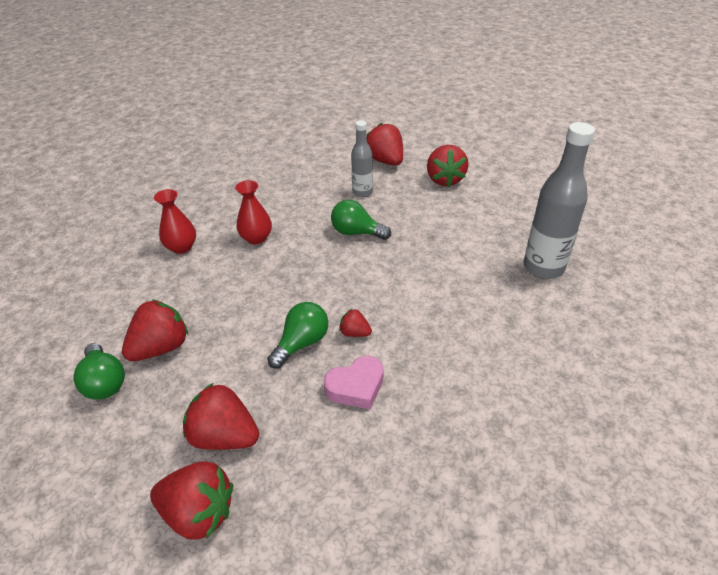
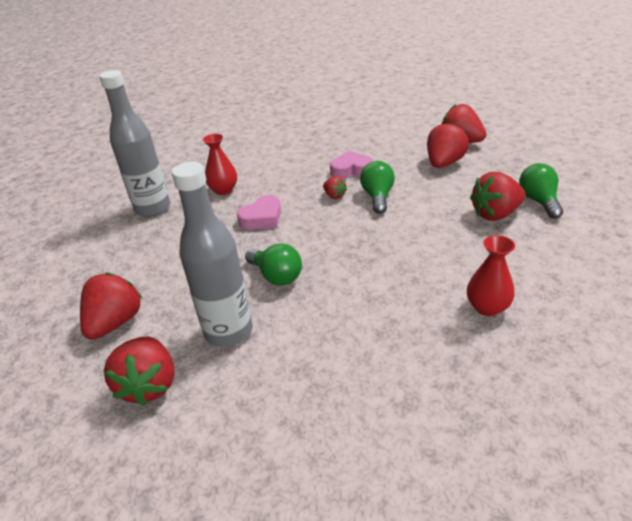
camera: 155 degrees left, 5 degrees down
(224, 436) = (444, 163): red strawberry -> red strawberry turned 105 degrees counterclockwise
(256, 238) = (391, 297): red vase -> red vase (223, 190)
(302, 343) = (377, 197): green light bulb -> green light bulb turned 120 degrees clockwise
(362, 192) = (229, 331): grey bottle -> grey bottle, size x1.71
(414, 283) = (262, 218): none -> pink heart

